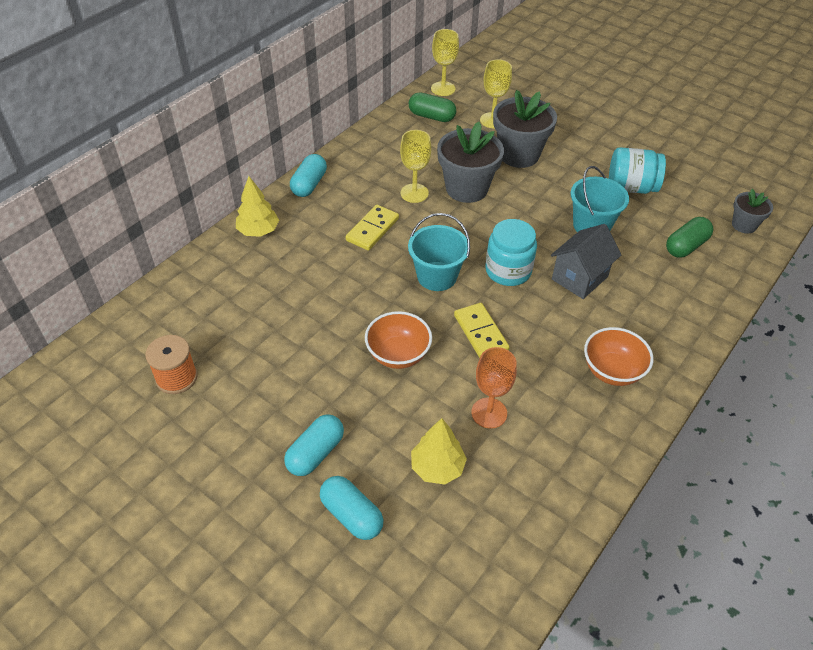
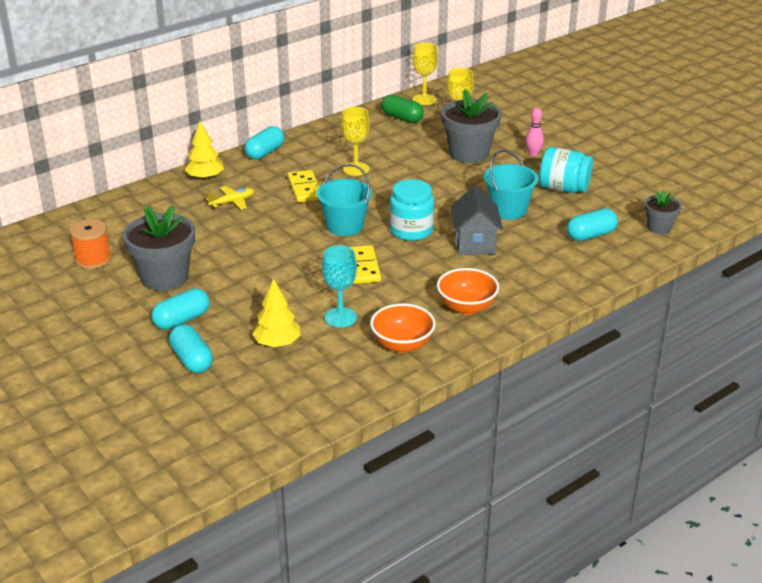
camera: 15 degrees right, 15 degrees down
(302, 262) = (232, 202): none -> yellow plane
(372, 229) = (305, 189): yellow domino -> yellow domino turned 60 degrees counterclockwise
(398, 354) = (283, 271): orange bowl -> orange bowl (402, 345)
(466, 188) = (406, 171): grey flower pot -> grey flower pot (164, 277)
(489, 413) = (340, 317): orange goblet -> turquoise goblet
(579, 278) = (474, 243): grey house -> grey house turned 60 degrees counterclockwise
(581, 145) = (533, 154): none -> pink bowling pin
(686, 246) = (590, 235): green capsule -> turquoise capsule

